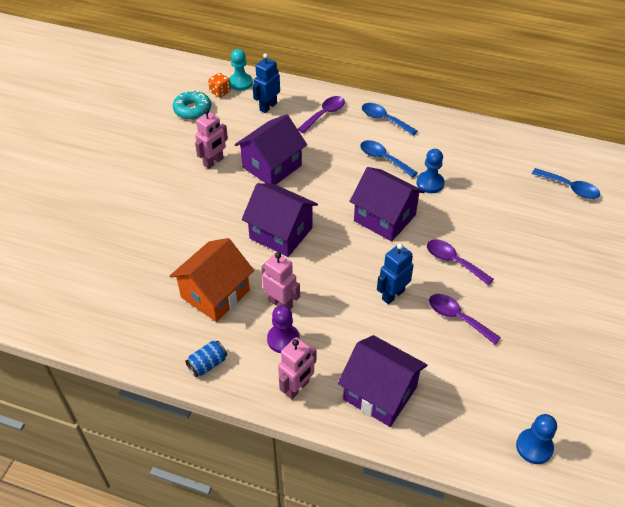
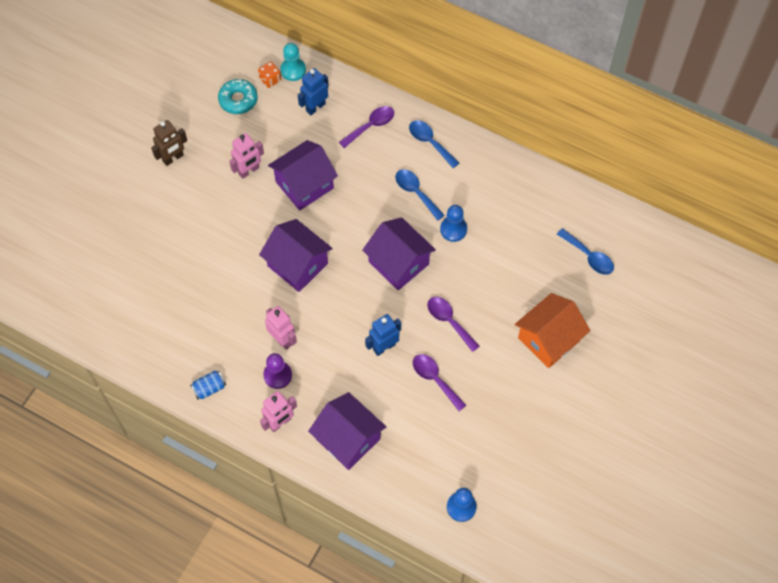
camera: 10 degrees right, 15 degrees up
(135, 161) = (173, 158): none -> brown robot
(215, 294) = (226, 320): orange house -> orange house (548, 339)

